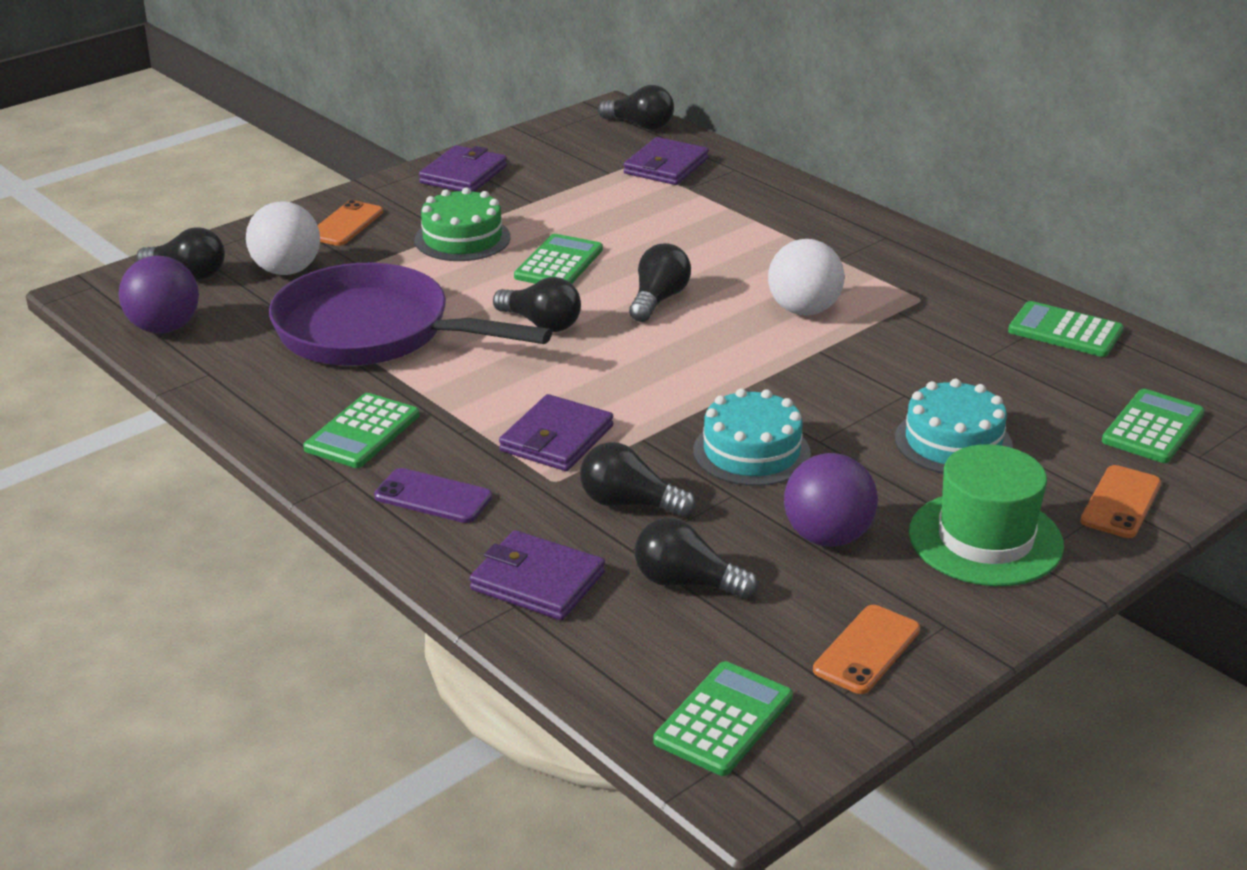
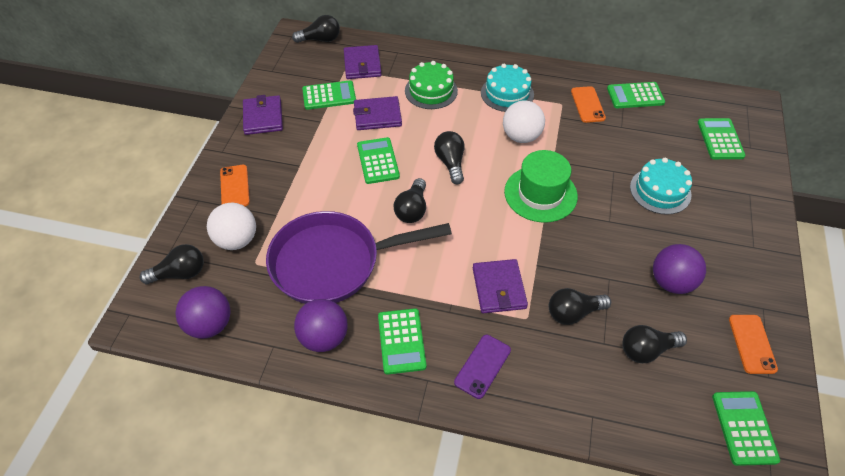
camera: 35 degrees left, 20 degrees up
(275, 390) = (324, 337): none -> purple ball
(433, 497) = (482, 366): purple phone -> purple phone turned 45 degrees counterclockwise
(462, 238) = (310, 167): green cake -> green cake (431, 91)
(537, 581) = (586, 393): purple wallet -> purple wallet (377, 116)
(541, 324) = (412, 210): black light bulb -> black light bulb turned 105 degrees clockwise
(577, 182) = (329, 96): none -> green calculator
(751, 452) = (590, 245): turquoise cake -> turquoise cake (507, 93)
(985, 539) = (728, 245): green hat -> green hat (540, 194)
(1120, 502) = (751, 192): orange phone -> orange phone (587, 105)

